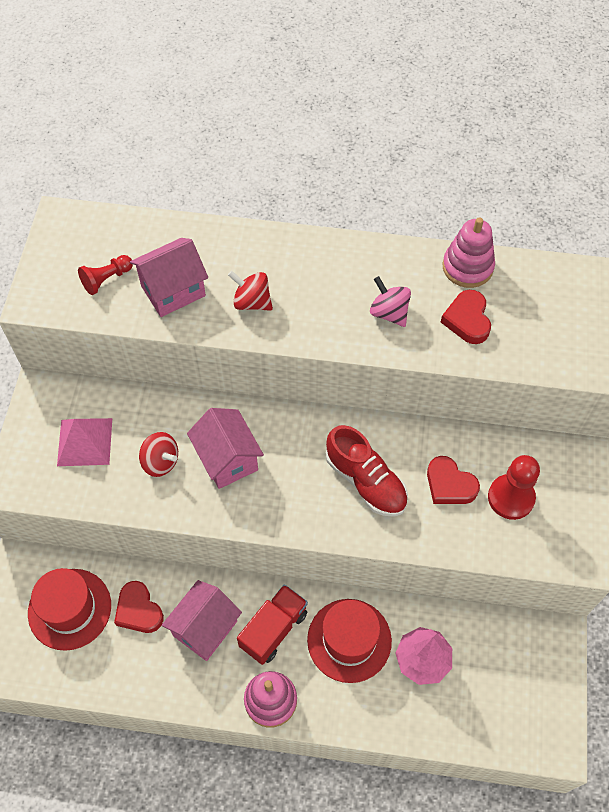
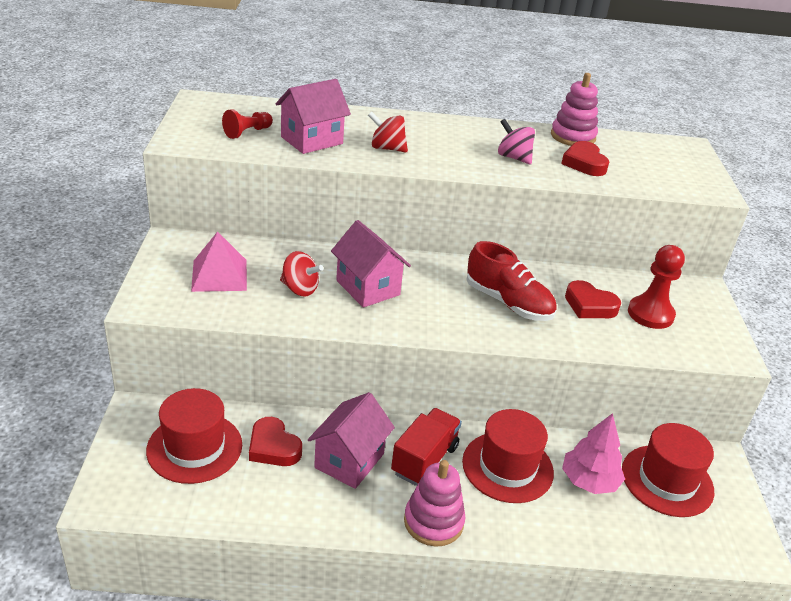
camera: 10 degrees left, 25 degrees down
(498, 661) = (667, 480): none -> red hat

